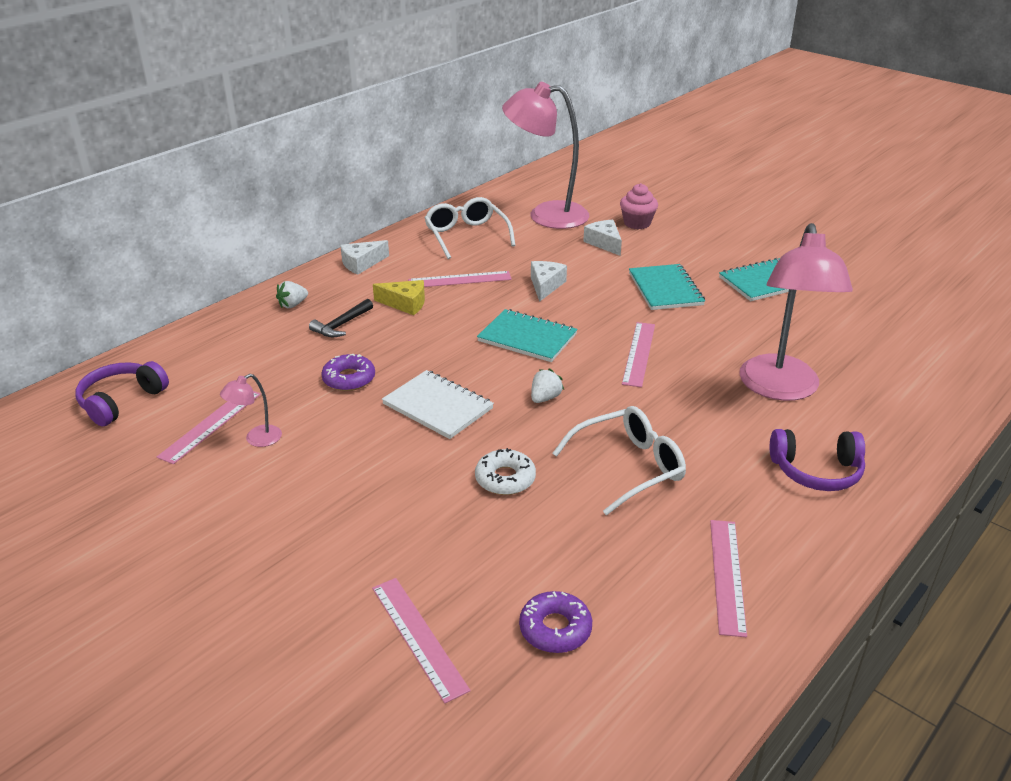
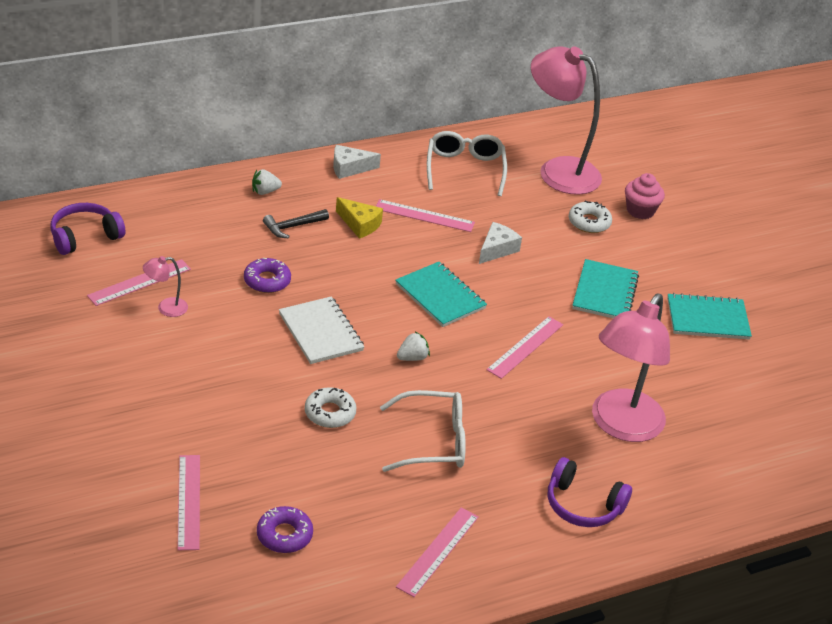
camera: 20 degrees right, 5 degrees up
(604, 243) = (589, 222): white cheese -> white donut

